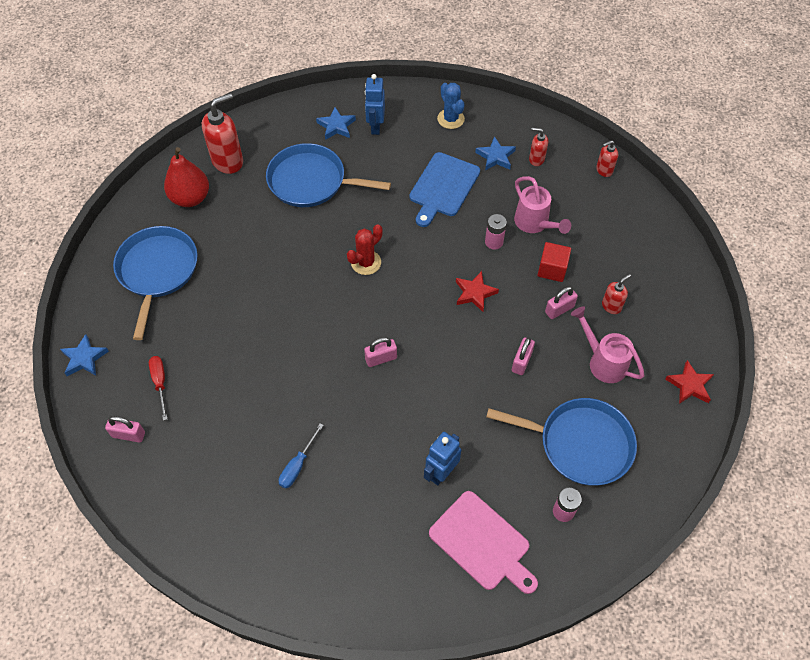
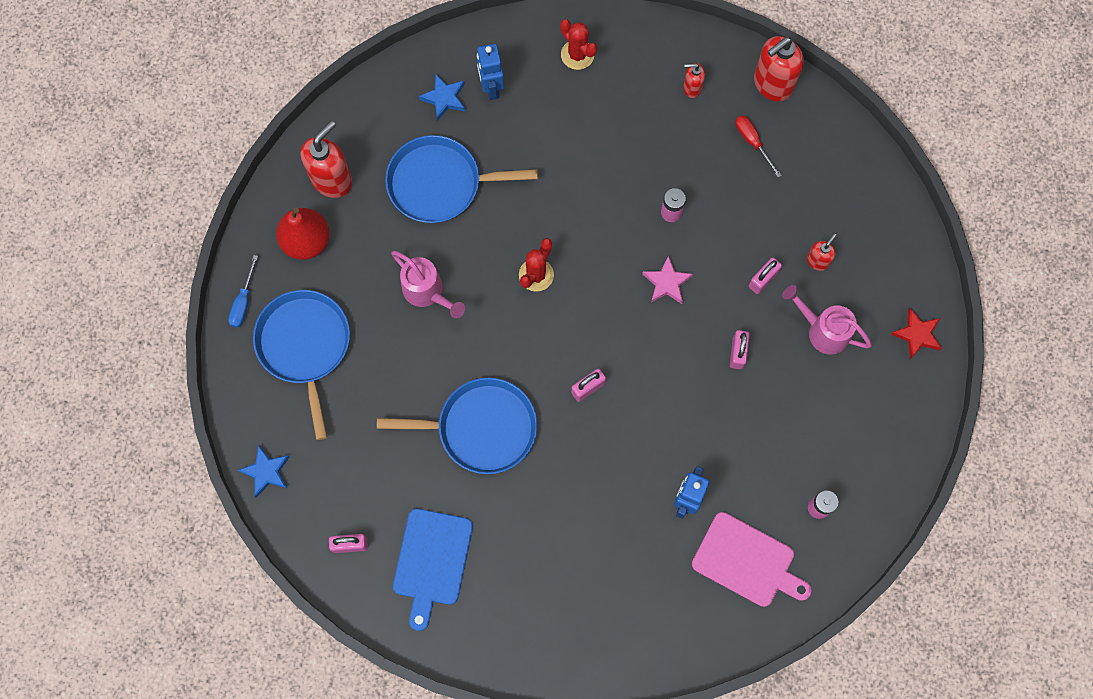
camera: 15 degrees left, 15 degrees up
(160, 383) = (361, 478): red screwdriver -> red screwdriver (752, 142)
(297, 465) = (538, 530): blue screwdriver -> blue screwdriver (243, 302)
(443, 187) = (594, 153): blue cutting board -> blue cutting board (432, 561)
(450, 119) = (577, 55): blue cactus -> red cactus
(474, 293) = (667, 283): red star -> pink star
(495, 157) = (644, 96): blue star -> none
(534, 223) = (710, 176): pink watering can -> pink watering can (427, 292)
(552, 269) = (743, 231): red cube -> none
(580, 444) = (819, 430): blue pan -> blue pan (481, 428)
(604, 170) = (772, 84): red soap dispenser -> red soap dispenser, size x1.91

